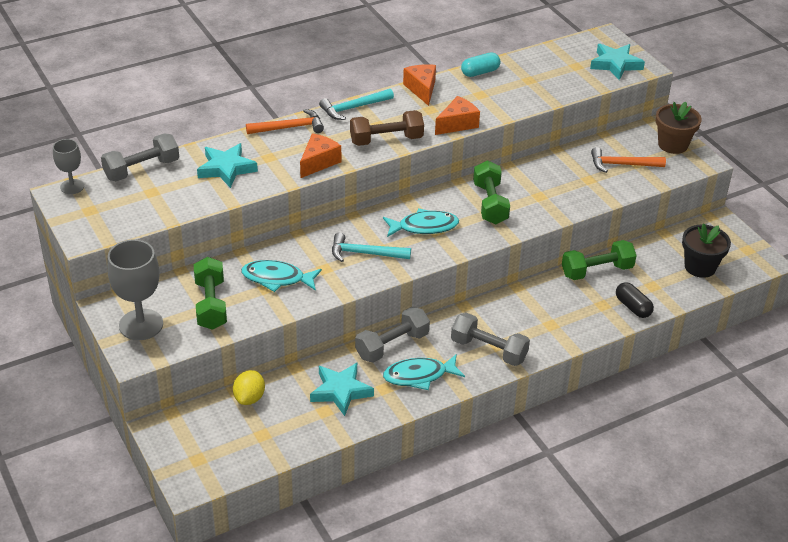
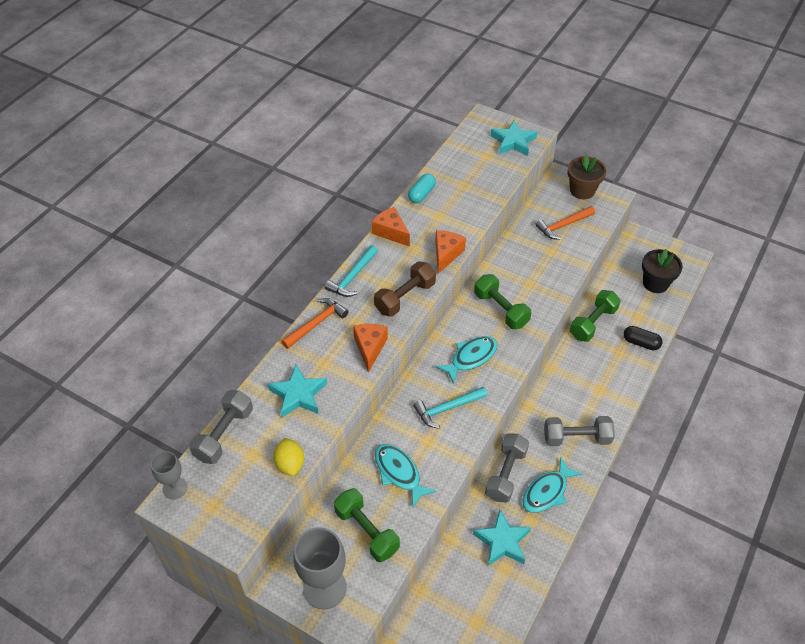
camera: 30 degrees left, 10 degrees up
(249, 398) = (438, 591): yellow lemon -> yellow lemon (290, 464)
(277, 278) = (399, 473): turquoise fish -> turquoise fish turned 75 degrees clockwise

